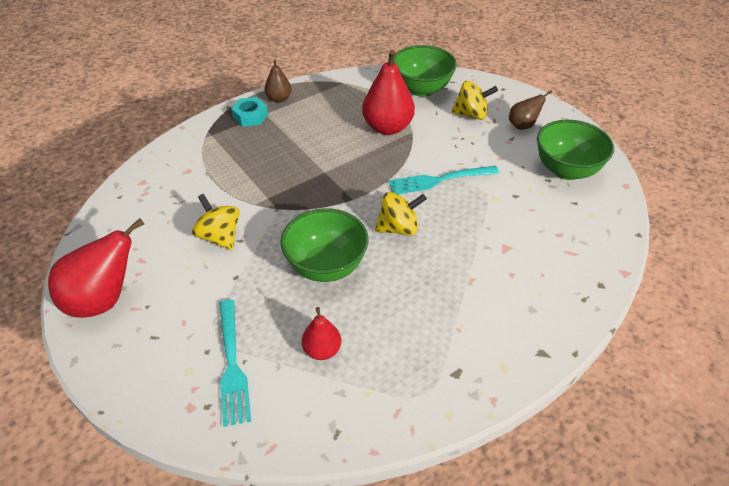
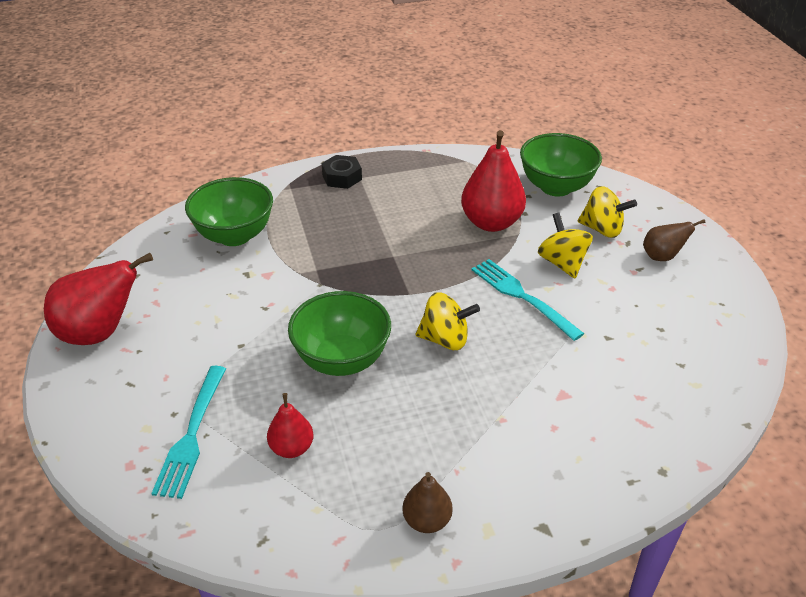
camera: 20 degrees right, 5 degrees down
(219, 237) = (245, 298): yellow spinning top -> yellow spinning top (562, 263)
(250, 116) = (342, 177): turquoise nut -> black nut
(279, 99) = (383, 164): brown pear -> brown pear (427, 520)
(439, 180) = (522, 297): turquoise fork -> turquoise fork turned 45 degrees clockwise
(566, 170) = (691, 323): green bowl -> green bowl (234, 235)

